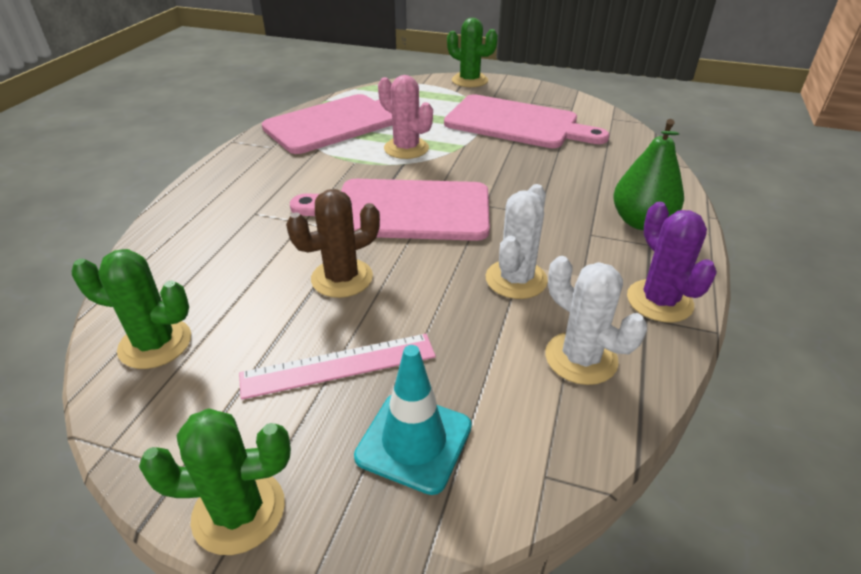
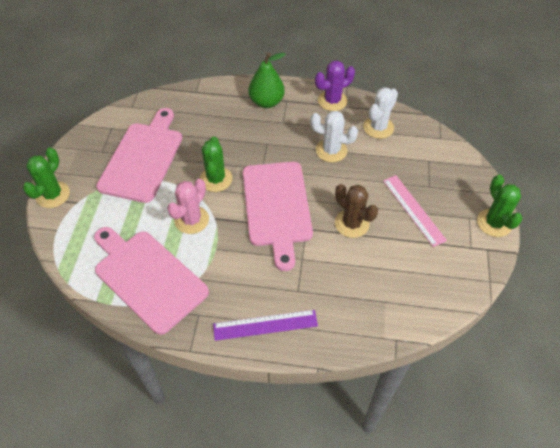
camera: 100 degrees left, 15 degrees up
(155, 344) = (428, 292): green cactus -> green cactus (216, 179)
(224, 185) = (265, 325): none -> purple ruler
(414, 441) = (442, 176): turquoise traffic cone -> none

